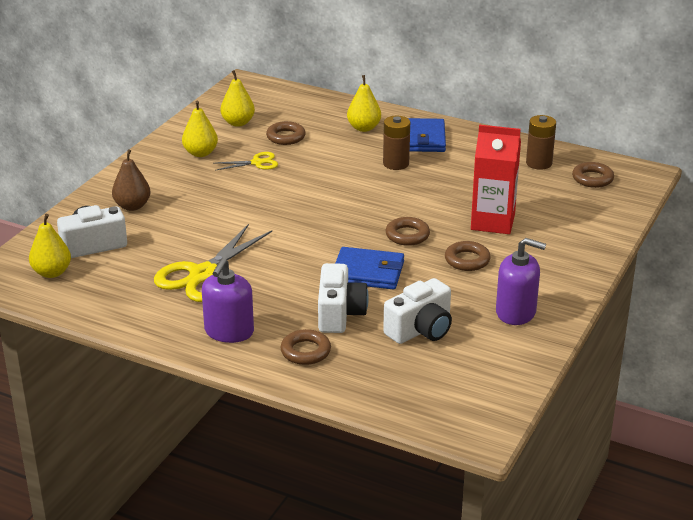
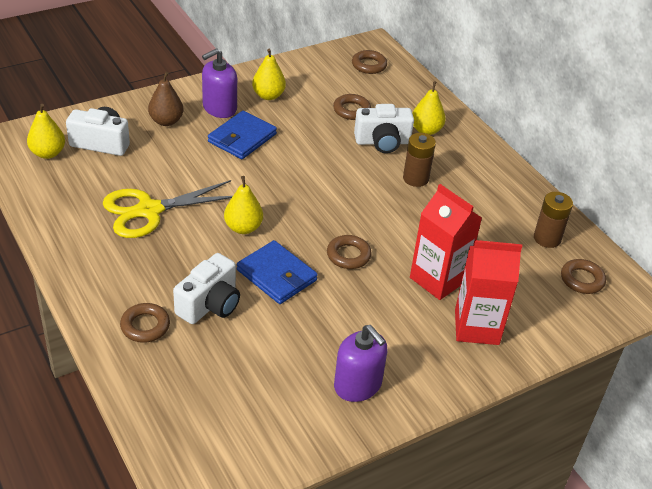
camera: 30 degrees right, 10 degrees up
(229, 331) = (110, 274): purple soap dispenser -> purple soap dispenser (219, 108)
(238, 123) = (328, 80): yellow pear -> yellow pear (243, 228)
(257, 163) = (302, 125): yellow scissors -> none
(421, 330) = (257, 357): white camera -> white camera (382, 142)
(422, 139) = (465, 164): blue wallet -> blue wallet (242, 138)
(467, 260) = (373, 307): brown ring -> brown ring (369, 65)
(555, 239) = (476, 327): none -> red carton

